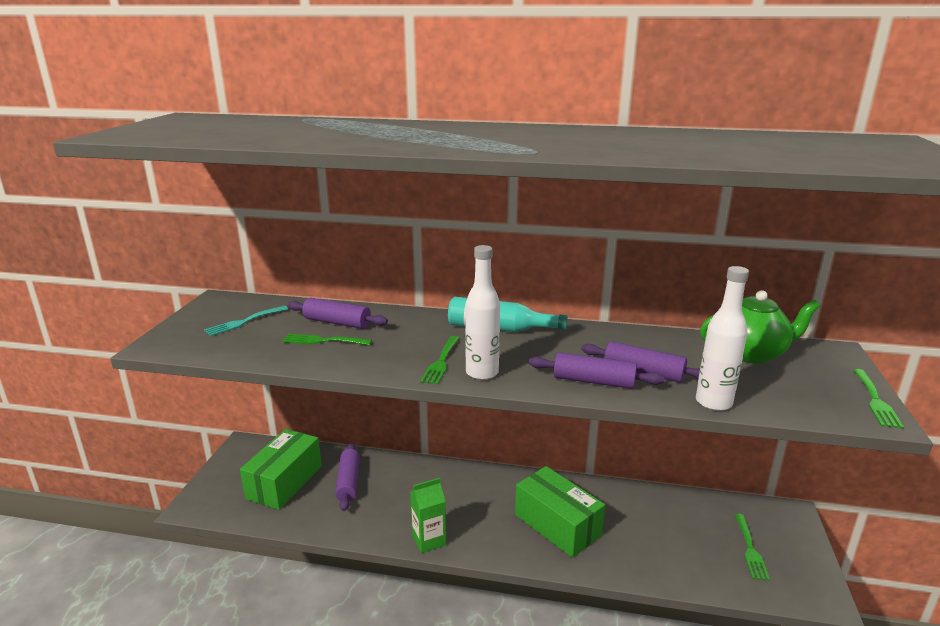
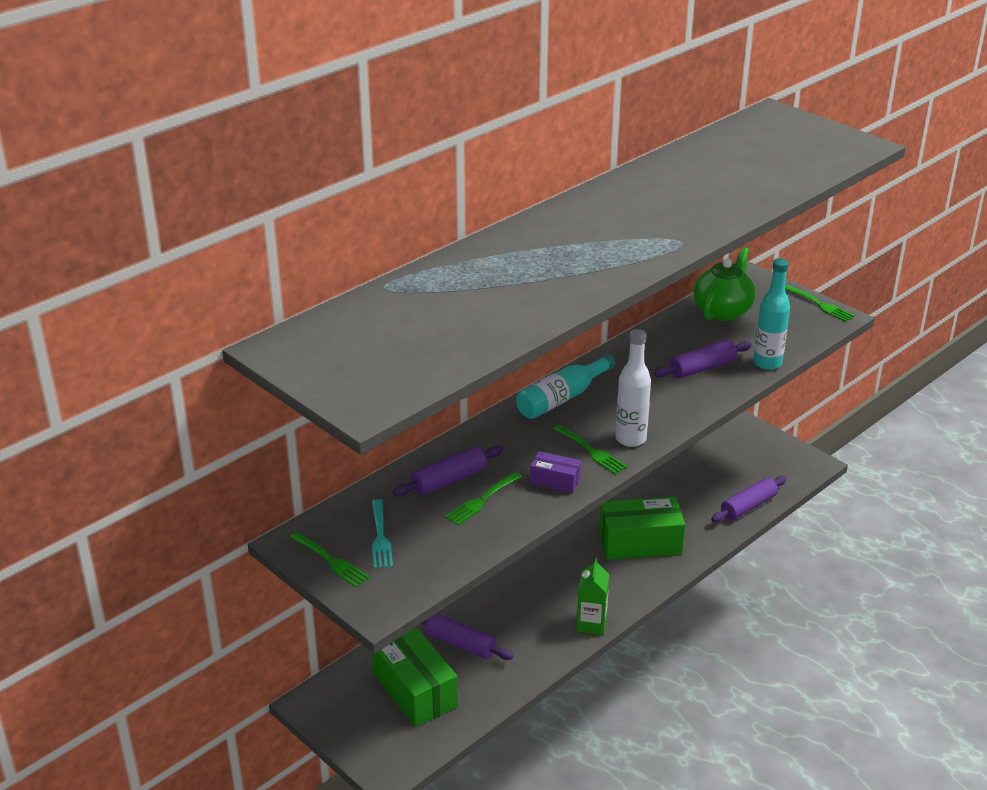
camera: 55 degrees left, 10 degrees up
(380, 360) = (555, 481): none -> purple box
(593, 381) = (693, 395): purple rolling pin -> purple rolling pin (748, 506)
(713, 402) = (767, 363): white bottle -> turquoise bottle
(750, 549) = (750, 464): green fork -> green fork (331, 561)

